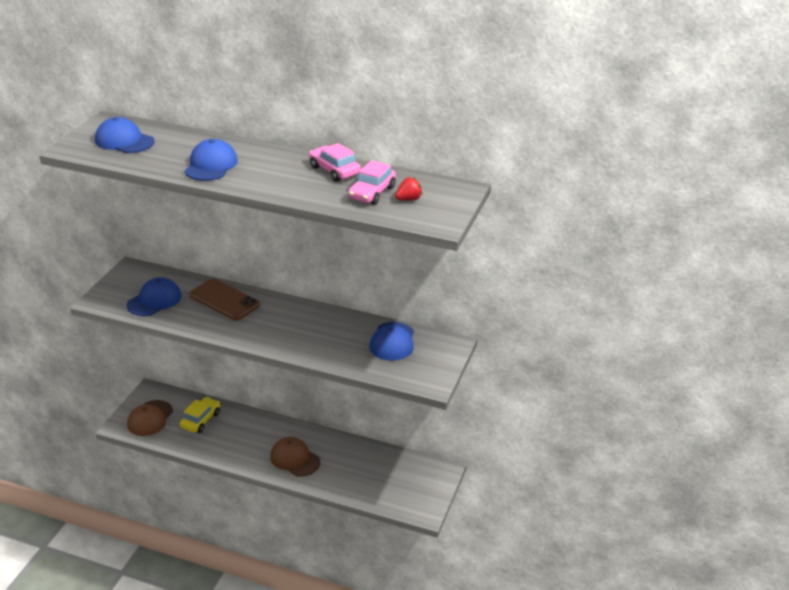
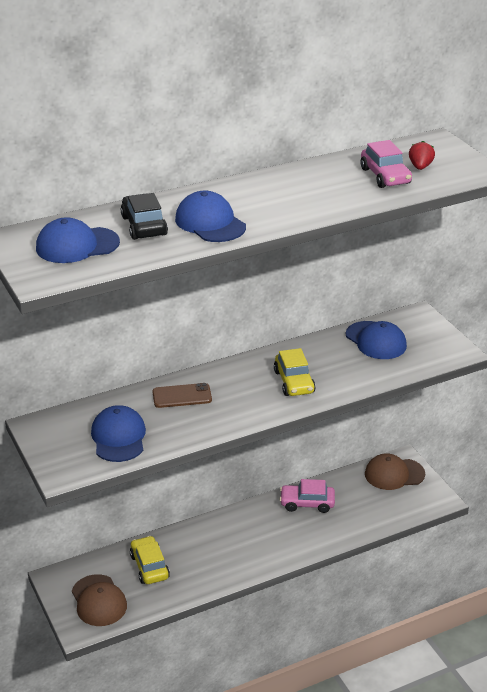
camera: 45 degrees left, 0 degrees up
(177, 148) = (144, 226): none -> black car
(224, 300) = (182, 396): brown phone -> brown phone, size x0.66
(295, 459) = (283, 536): brown cap -> brown cap (394, 474)
(296, 333) = (294, 382): none -> yellow car
(334, 170) = (317, 174): pink car -> pink car (307, 503)

